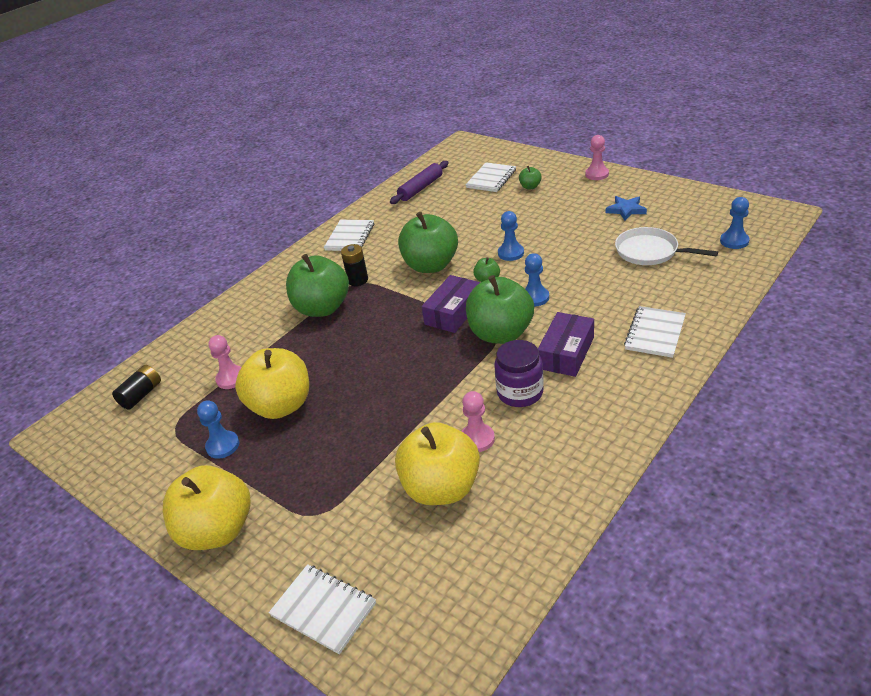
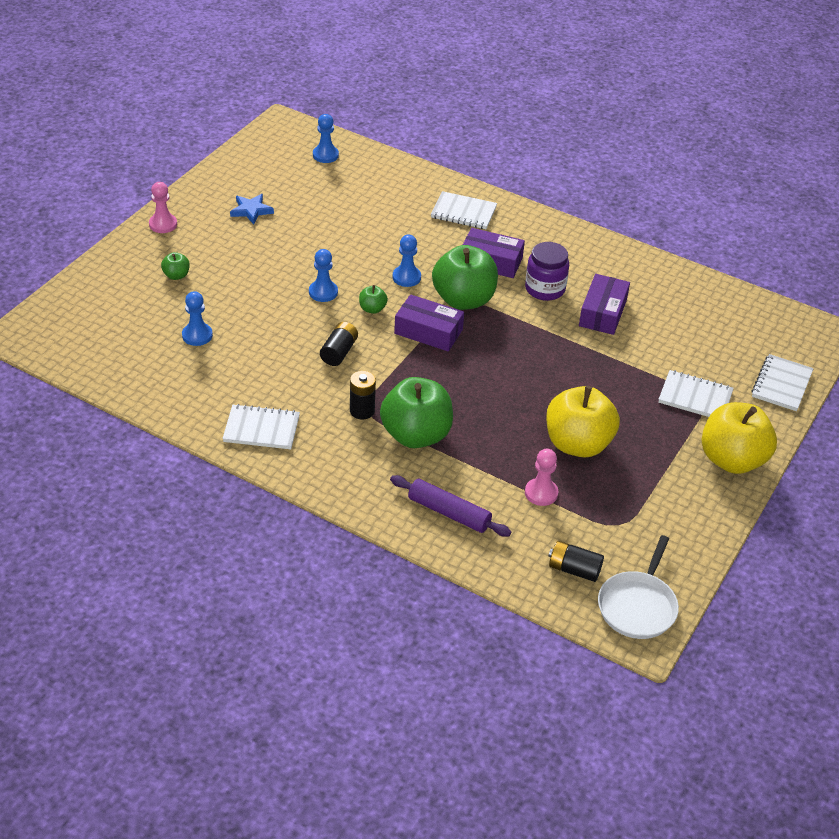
camera: 105 degrees left, 5 degrees up
(223, 446) = (637, 478): blue pawn -> blue pawn (197, 335)
(421, 188) = (147, 371): purple rolling pin -> purple rolling pin (449, 513)
(431, 265) = (339, 352): green apple -> black battery
(441, 488) = (658, 331): yellow apple -> none
(477, 439) = (602, 313): pink pawn -> purple box
(491, 179) = (144, 307): white notebook -> white notebook (695, 397)
(649, 252) = (335, 203): white pan -> white pan (638, 606)

